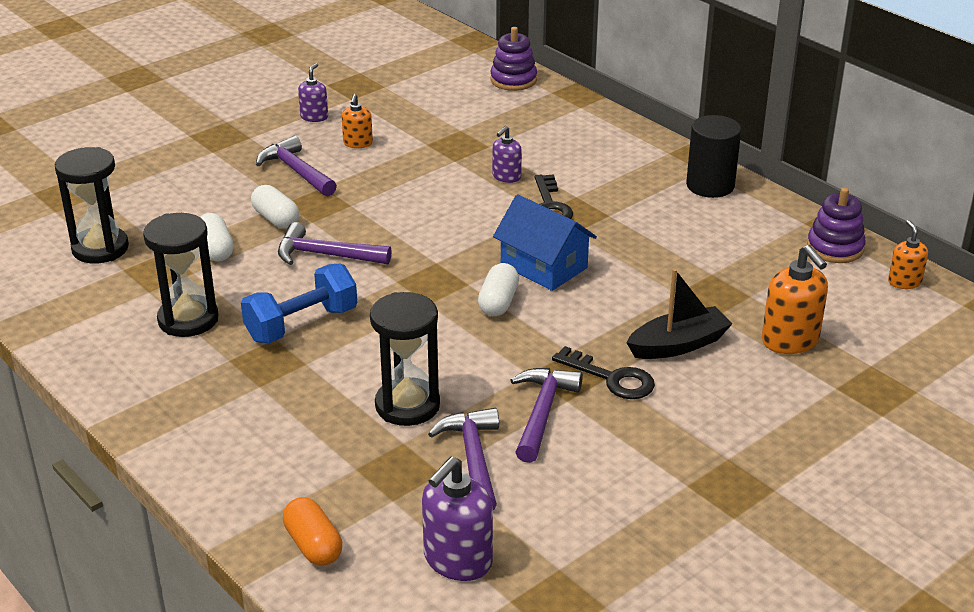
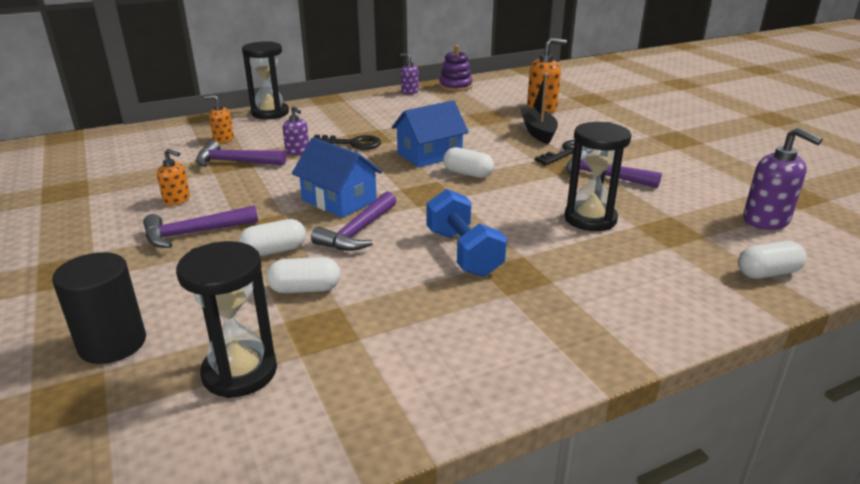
camera: 75 degrees left, 5 degrees down
(188, 319) = (428, 314): black hourglass -> black hourglass (270, 113)
(313, 545) = (767, 273): orange capsule -> white capsule
(314, 117) = (98, 215): purple soap dispenser -> purple soap dispenser (409, 92)
(391, 230) = (339, 200): none -> blue house
(473, 459) = (655, 203): purple hammer -> purple hammer (235, 162)
(513, 80) = (153, 132): purple stacking toy -> none
(710, 185) = (366, 101): black cylinder -> black cylinder (112, 343)
(904, 282) = (496, 79): orange soap dispenser -> orange soap dispenser (223, 139)

